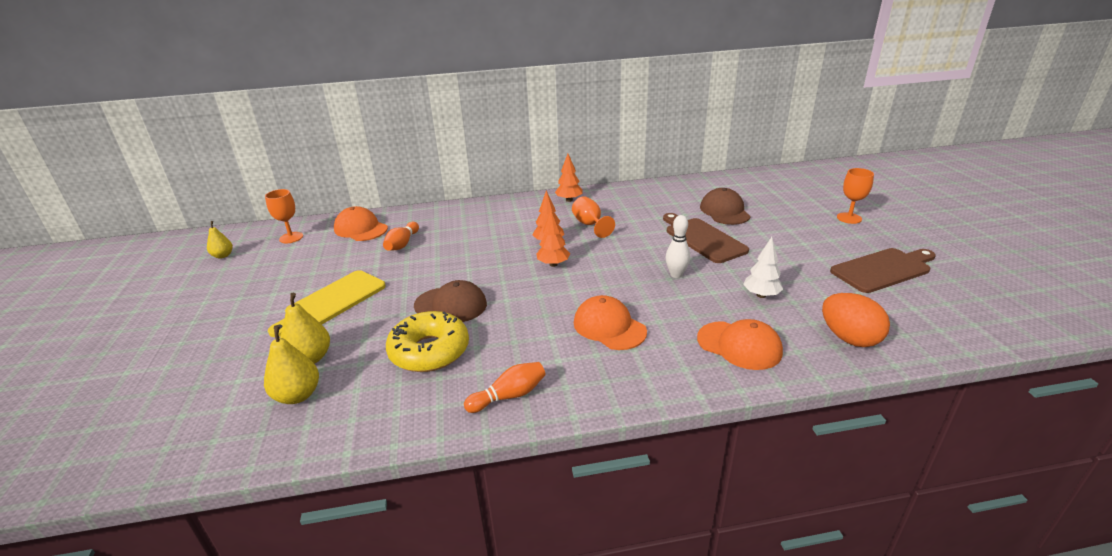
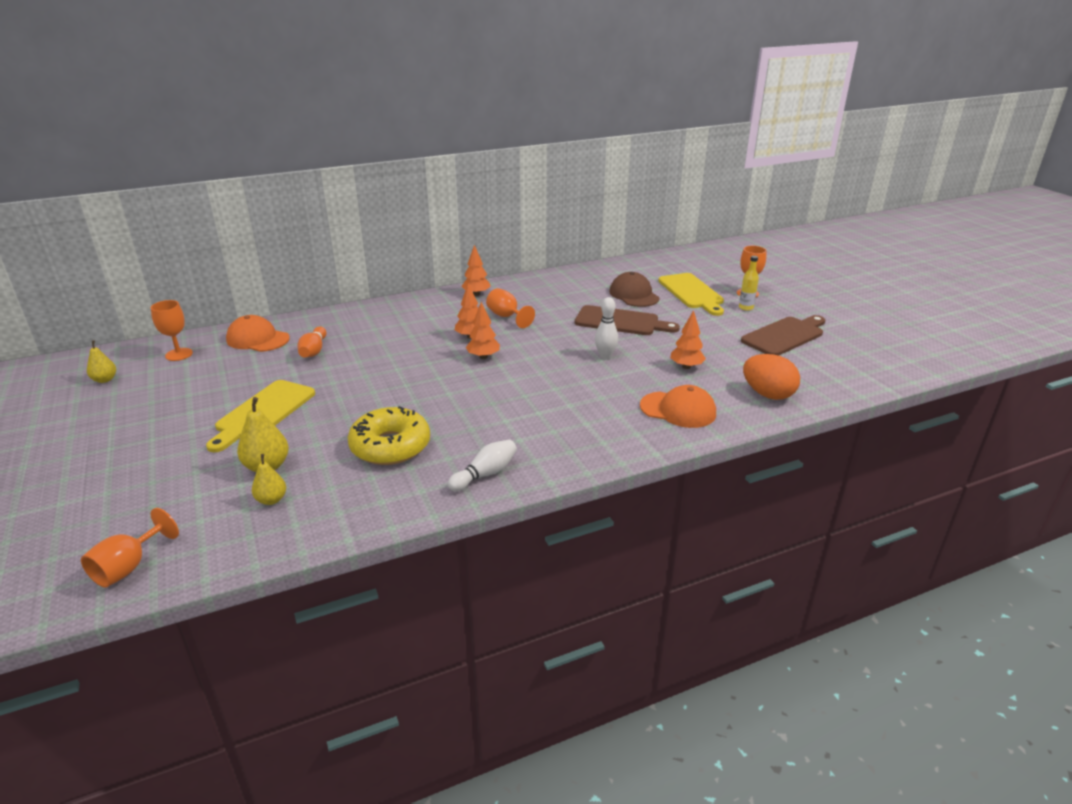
camera: 15 degrees left, 0 degrees up
(142, 450) = (128, 567): none -> orange goblet
(298, 395) = (271, 500): yellow pear -> yellow pear, size x0.64
(451, 305) = (394, 403): brown cap -> none
(509, 396) = (485, 474): orange bowling pin -> white bowling pin
(609, 327) = (557, 407): orange cap -> none
(702, 239) = (620, 322): brown cutting board -> brown cutting board turned 150 degrees clockwise
(761, 295) = (686, 366): white tree -> orange tree
(787, 213) = (692, 292): none -> yellow cutting board
(844, 234) = (746, 307): none -> yellow bottle

